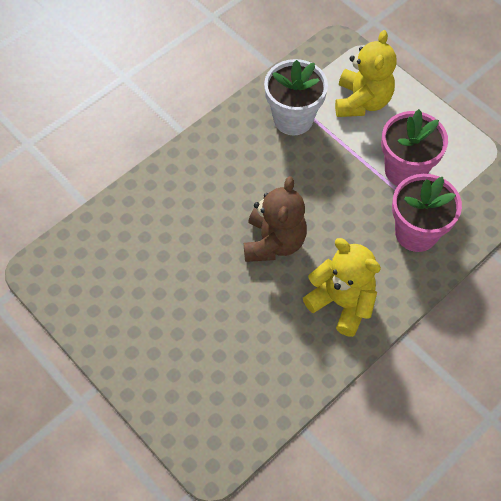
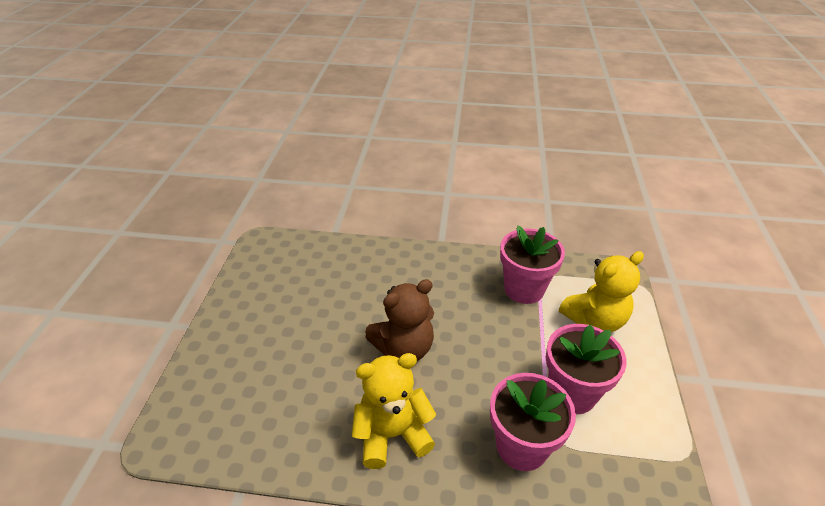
camera: 50 degrees right, 20 degrees down
(293, 119) = (524, 289): white flower pot -> pink flower pot
(342, 302) = (392, 434): yellow teddy bear -> yellow teddy bear turned 105 degrees counterclockwise

